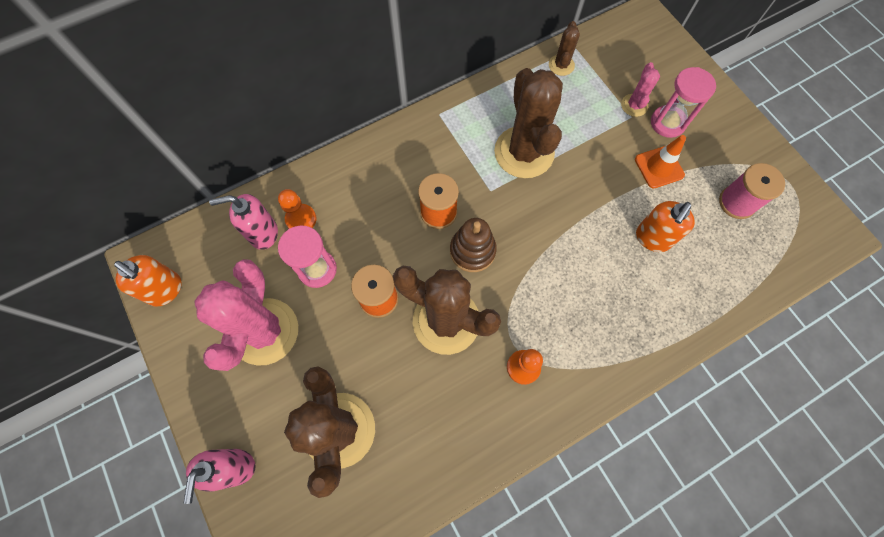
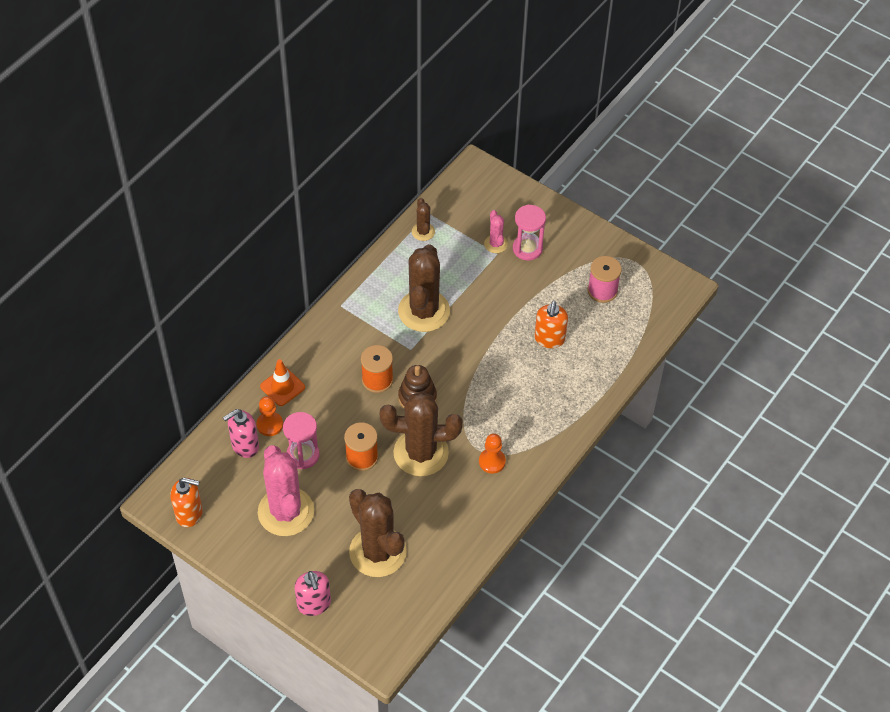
camera: 25 degrees left, 15 degrees down
(524, 152) = (424, 311): brown cactus -> brown cactus turned 45 degrees clockwise
(659, 167) = (534, 285): orange traffic cone -> orange traffic cone (282, 387)

